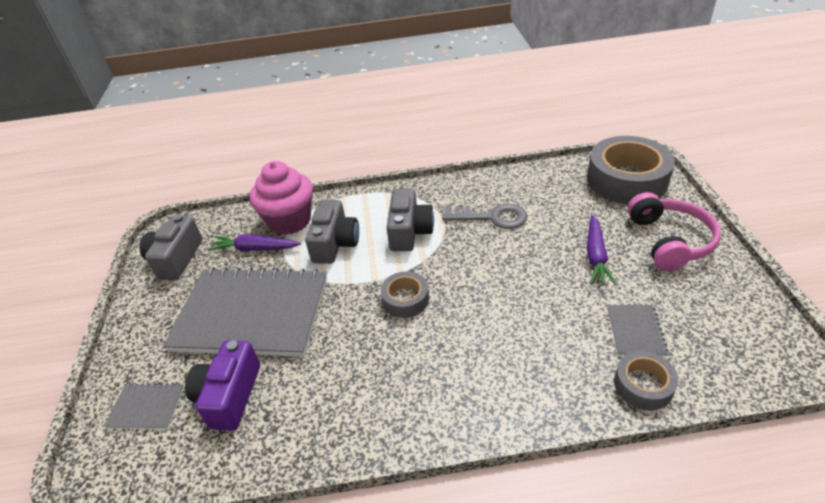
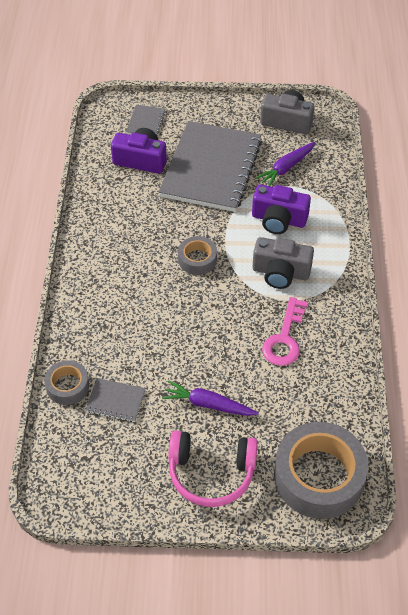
camera: 95 degrees right, 10 degrees up
(255, 249) = (286, 168): purple carrot -> purple carrot turned 150 degrees counterclockwise
(290, 221) = (319, 190): pink cupcake -> none
(335, 243) = (278, 220): grey camera -> purple camera
(492, 217) = (285, 338): grey key -> pink key

